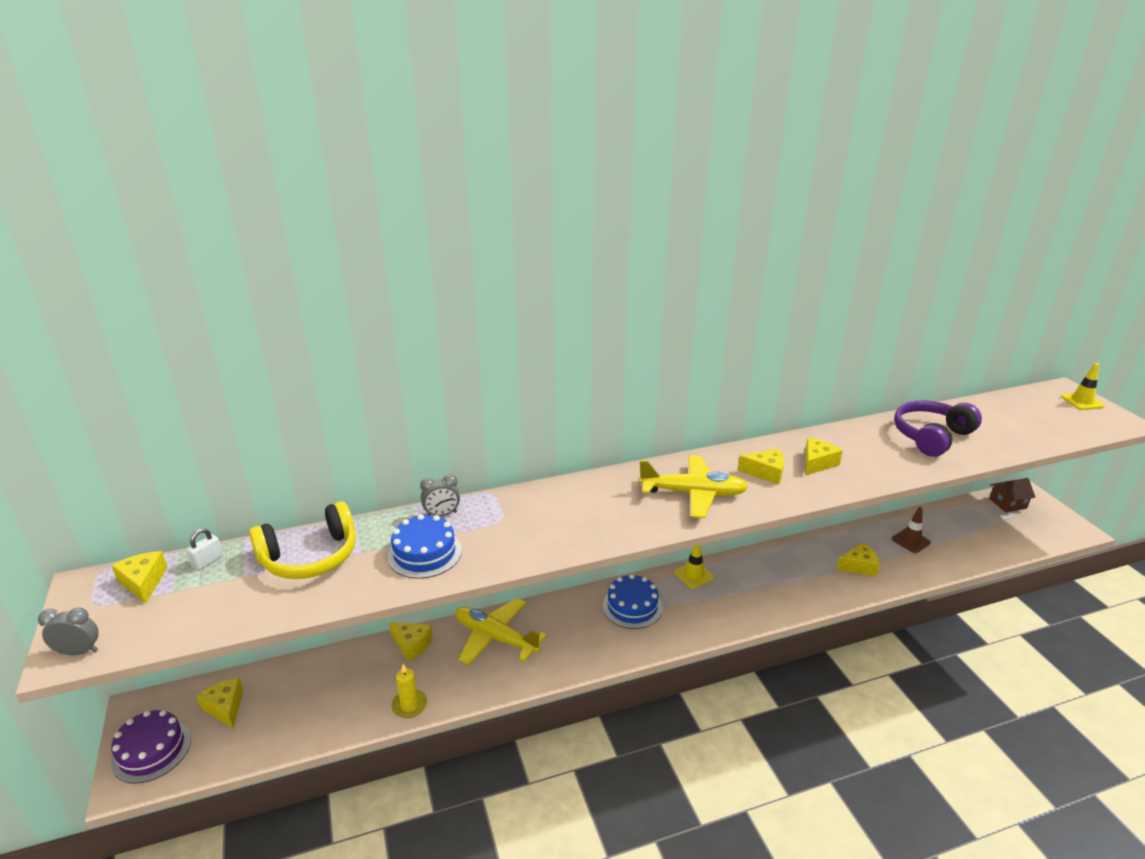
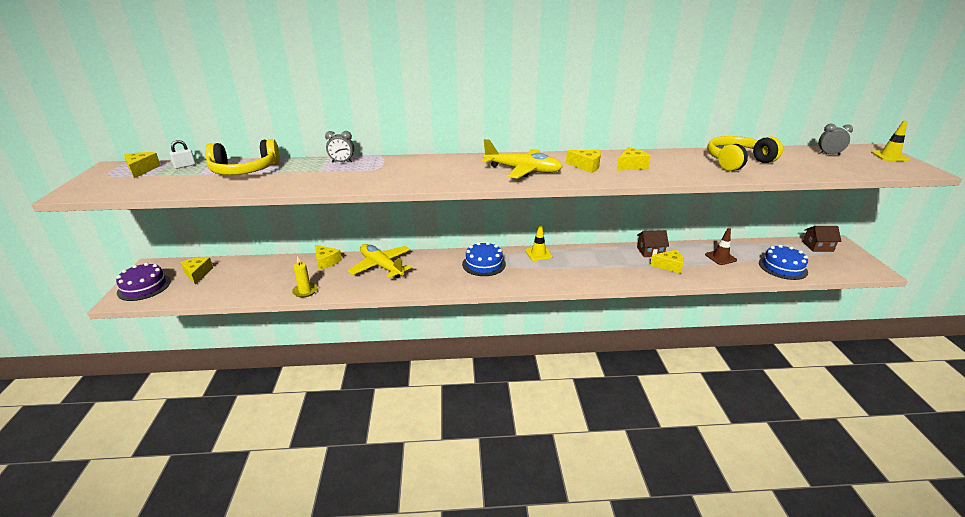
camera: 15 degrees right, 0 degrees up
(79, 652) = (79, 192): grey clock -> grey clock (829, 154)
(424, 553) = (315, 177): blue cake -> blue cake (782, 267)
(827, 546) = (650, 251): none -> brown house
(931, 436) = (737, 162): purple headphones -> yellow headphones

